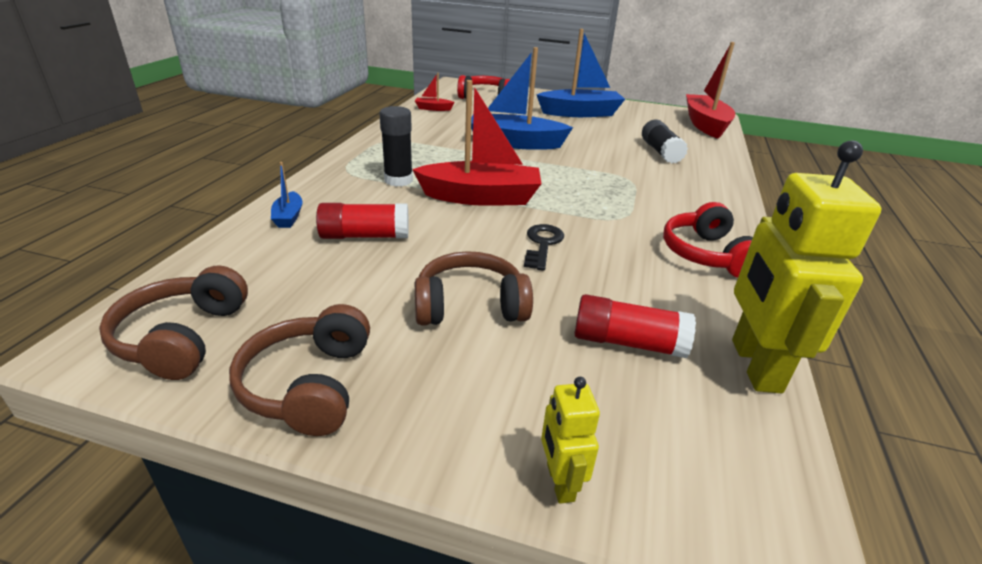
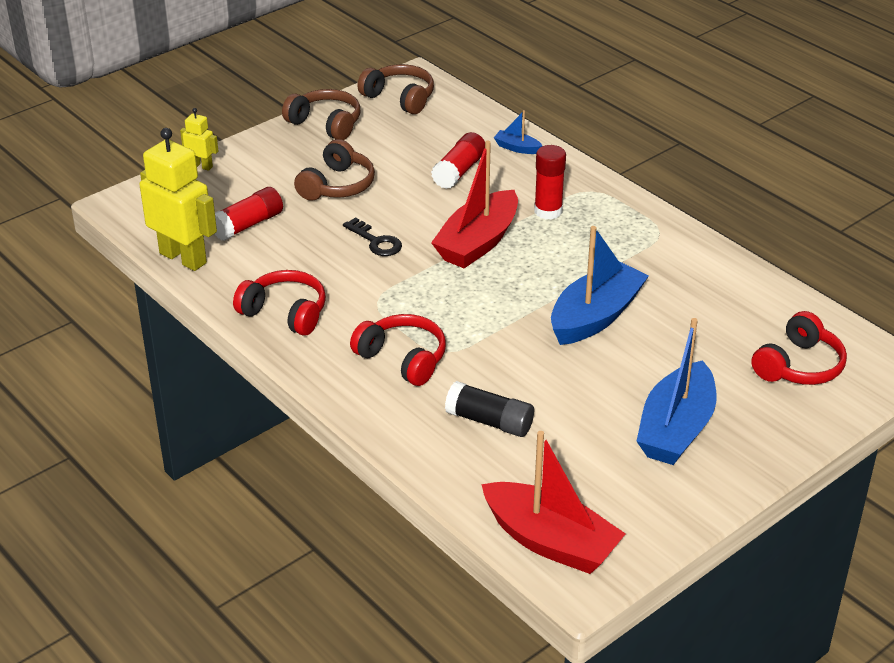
camera: 125 degrees right, 5 degrees up
(398, 180) = (548, 211): black glue stick -> red glue stick
(433, 109) = (762, 299): red boat -> none
(661, 189) = (403, 359): none -> red headphones

